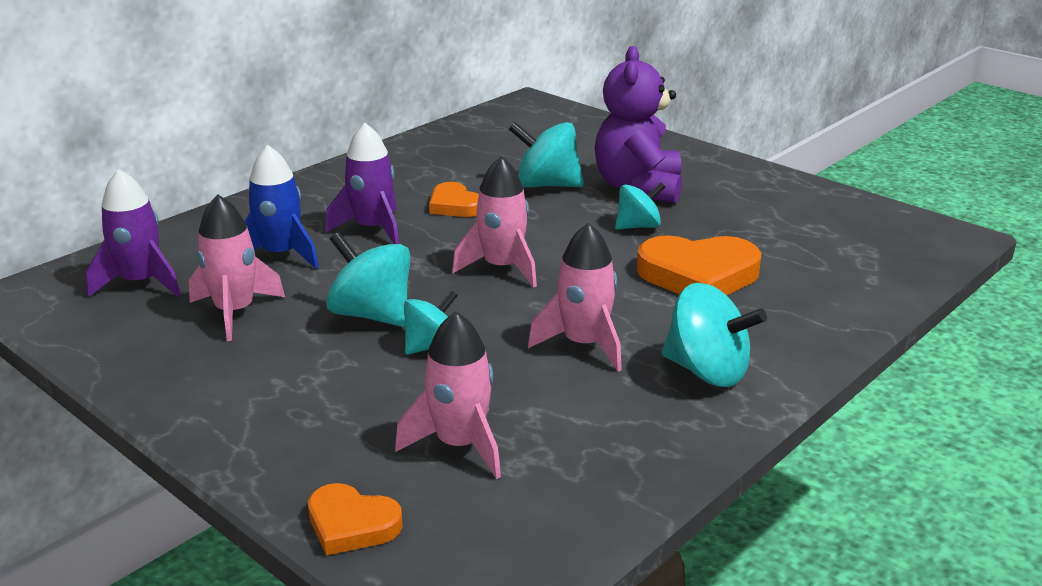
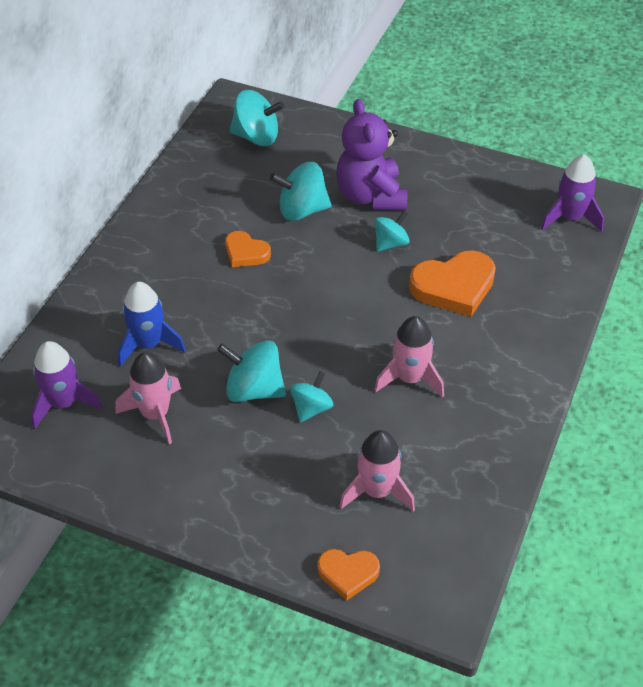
camera: 20 degrees left, 20 degrees up
(372, 229) = (199, 296): purple rocket -> purple rocket (570, 218)
(502, 268) = (317, 315): pink rocket -> none
(707, 371) = (497, 381): turquoise spinning top -> turquoise spinning top (256, 137)

